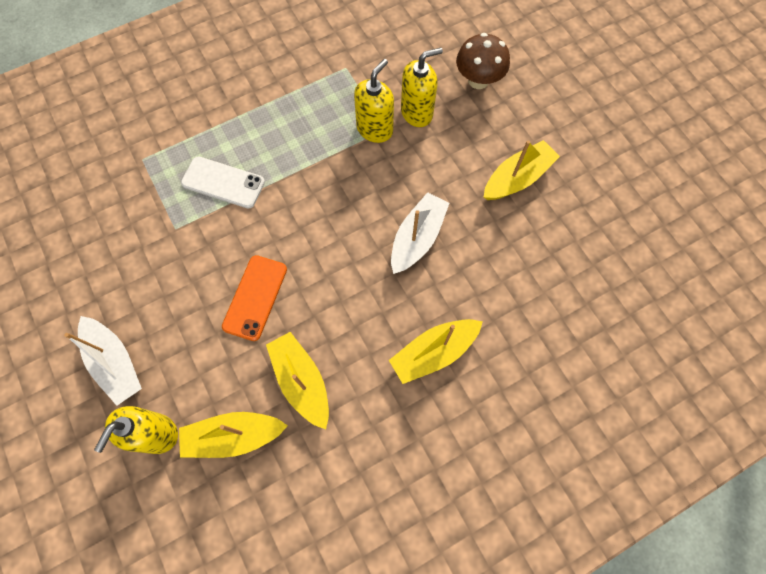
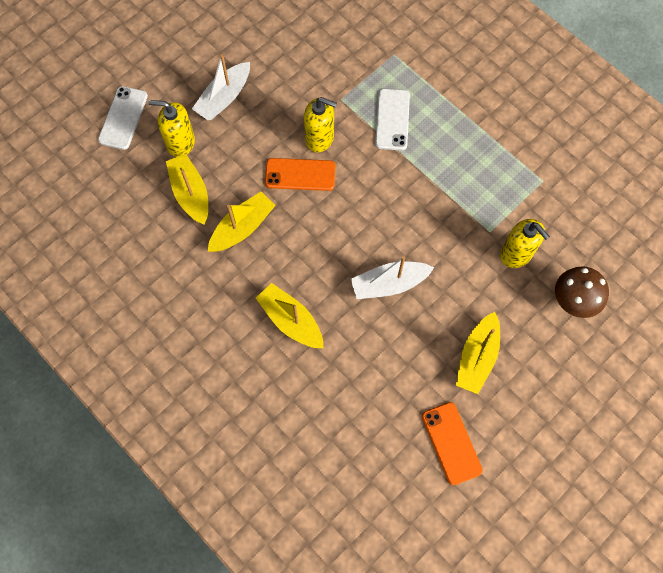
camera: 75 degrees right, 0 degrees up
(87, 507) = (123, 118): none -> white phone
(375, 129) = (485, 222): yellow soap dispenser -> yellow soap dispenser (320, 138)
(417, 238) = (389, 284): white boat -> white boat turned 150 degrees clockwise
(517, 178) = (477, 357): yellow boat -> yellow boat turned 75 degrees clockwise
(601, 226) = (451, 443): none -> orange phone

